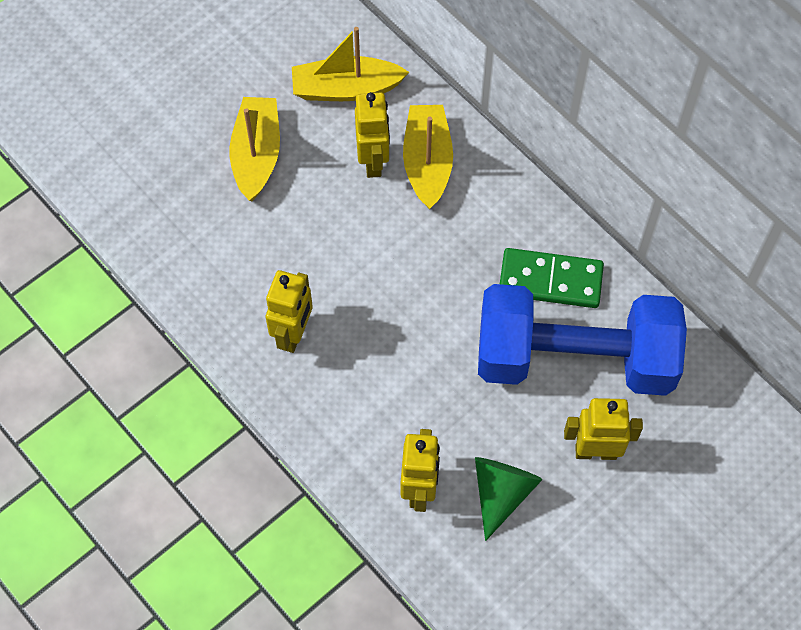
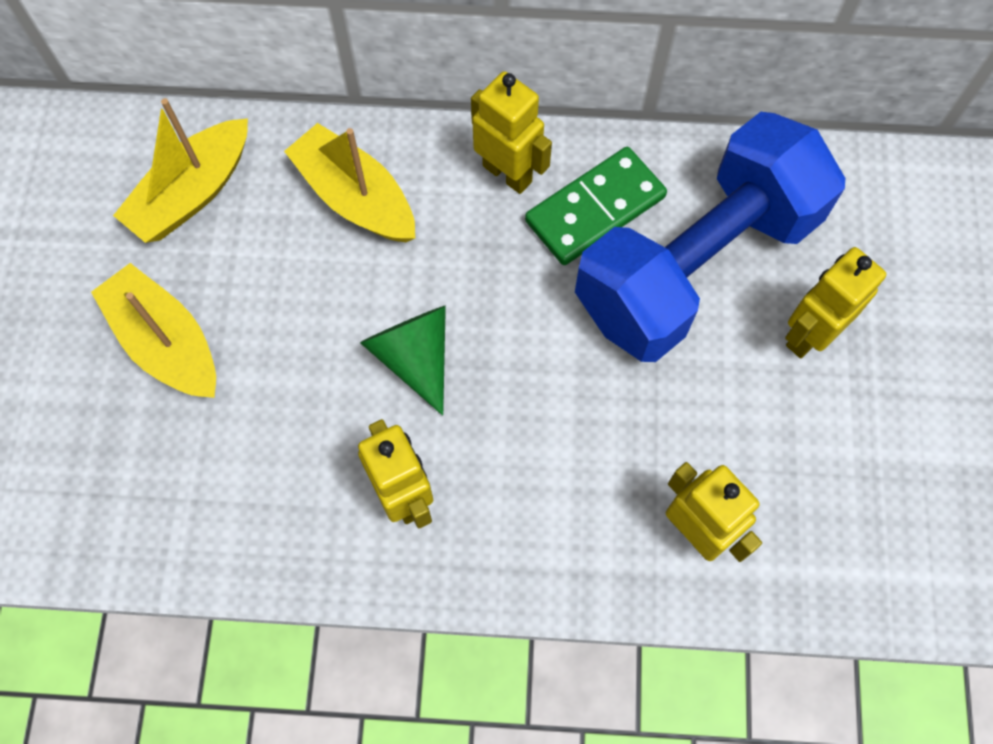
camera: 45 degrees left, 5 degrees up
(373, 161) = (299, 242): yellow robot -> yellow robot (507, 173)
(501, 492) = (772, 458): green cone -> green cone (414, 356)

